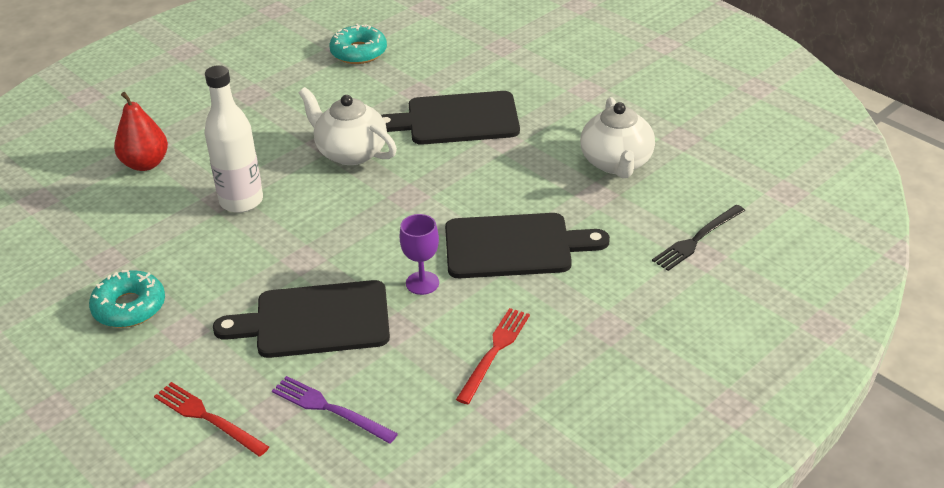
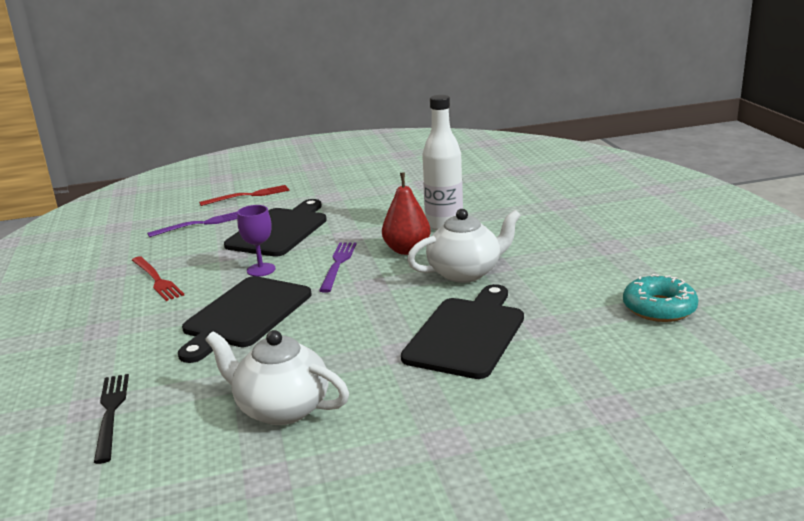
camera: 120 degrees right, 15 degrees down
(129, 307) = (371, 185): turquoise donut -> none
(145, 164) = (532, 200): red pear -> red pear (407, 250)
(378, 234) = (338, 264): none -> purple fork

